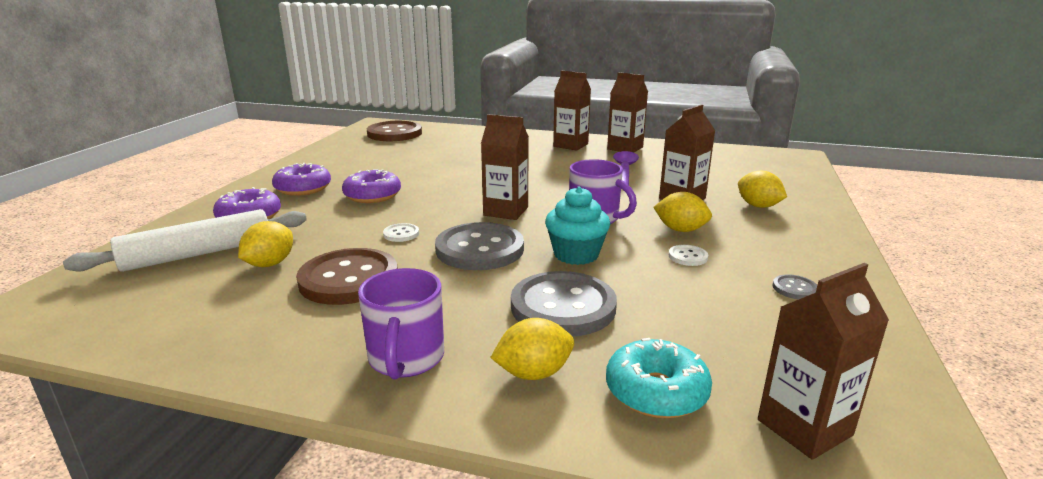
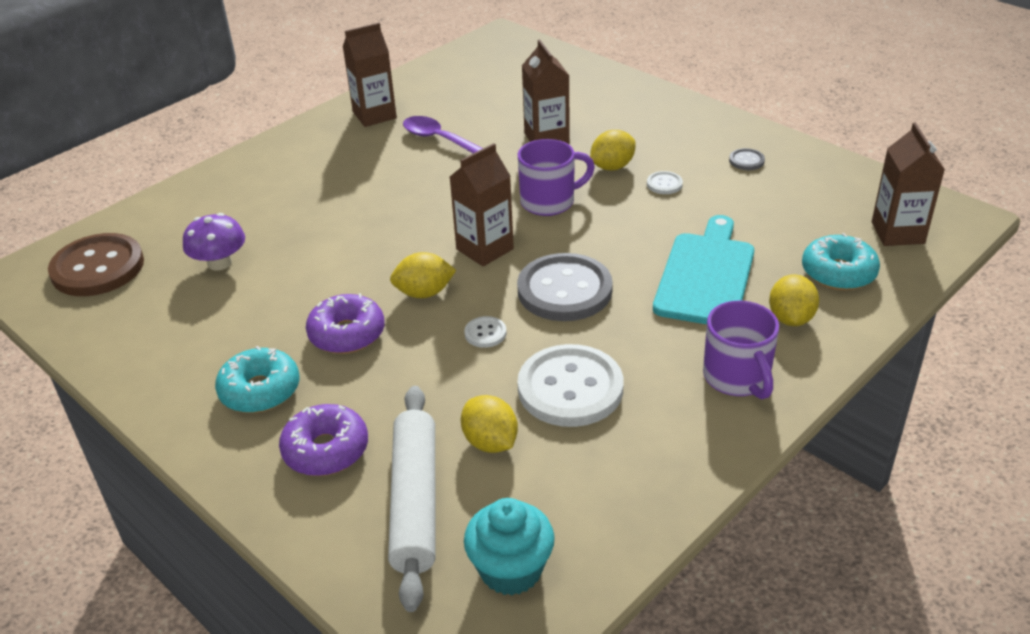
camera: 60 degrees left, 15 degrees up
(303, 188) = (260, 390): purple donut -> turquoise donut
(349, 279) = (570, 388): brown button -> white button
(406, 359) = (737, 378): purple mug -> purple mug turned 45 degrees clockwise
(421, 153) = (219, 263): none -> purple mushroom
(563, 307) = (705, 275): grey button -> turquoise cutting board
(570, 145) = (323, 145): brown carton -> none
(576, 254) = (618, 238): turquoise cupcake -> turquoise cupcake (511, 570)
(758, 206) = (596, 109): yellow lemon -> yellow lemon (424, 293)

